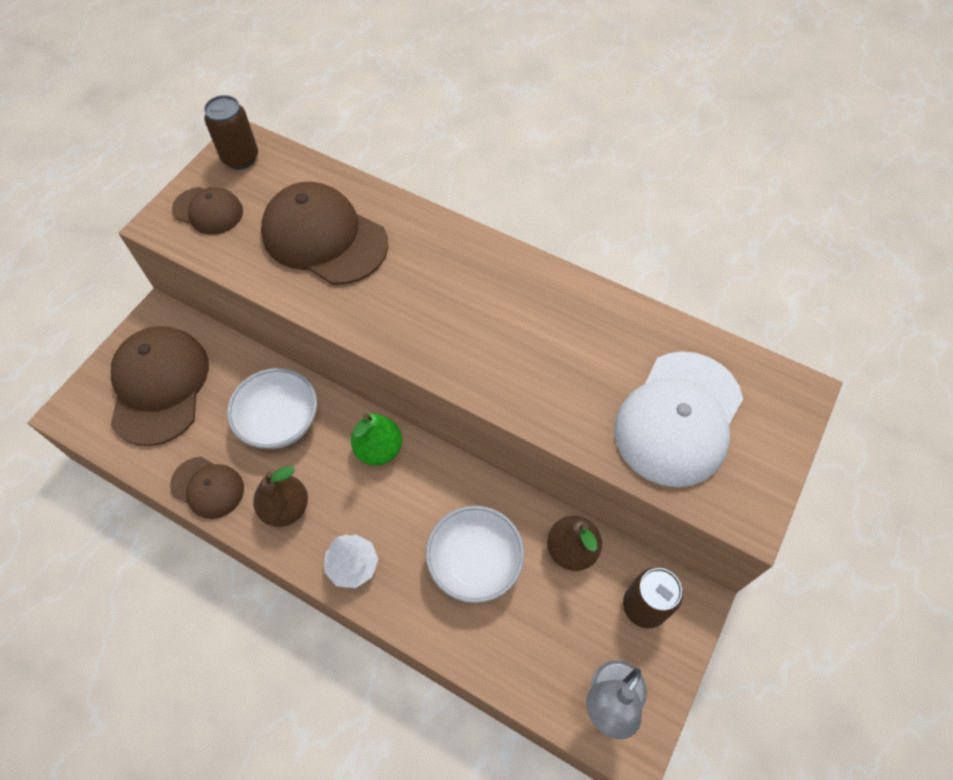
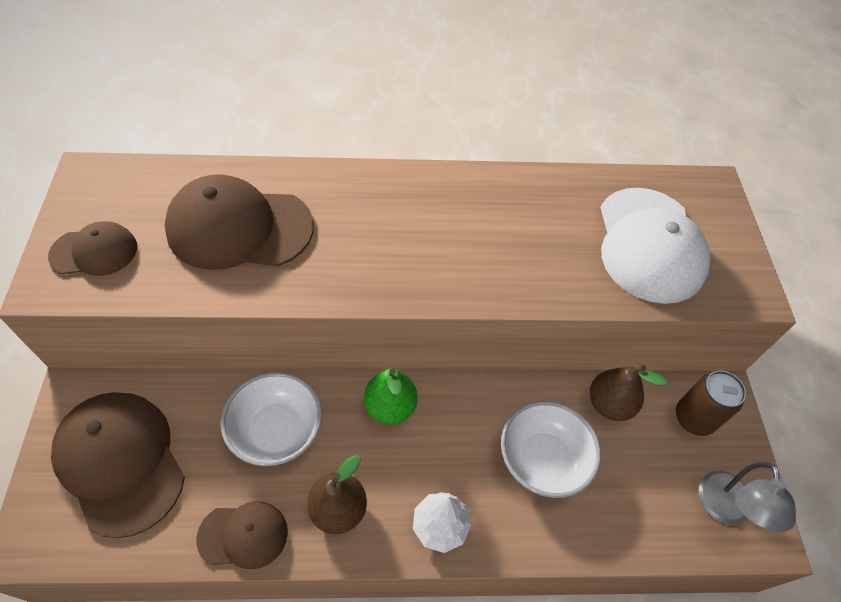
camera: 35 degrees left, 5 degrees down
(240, 158) = (96, 189): brown can -> none

